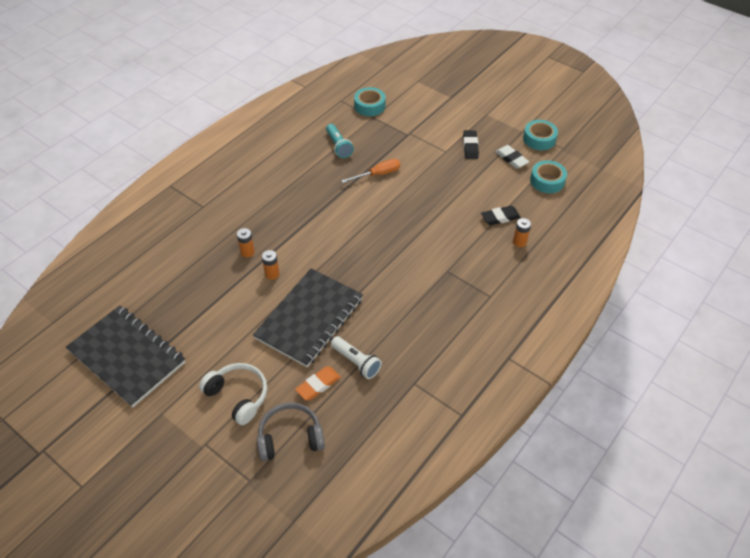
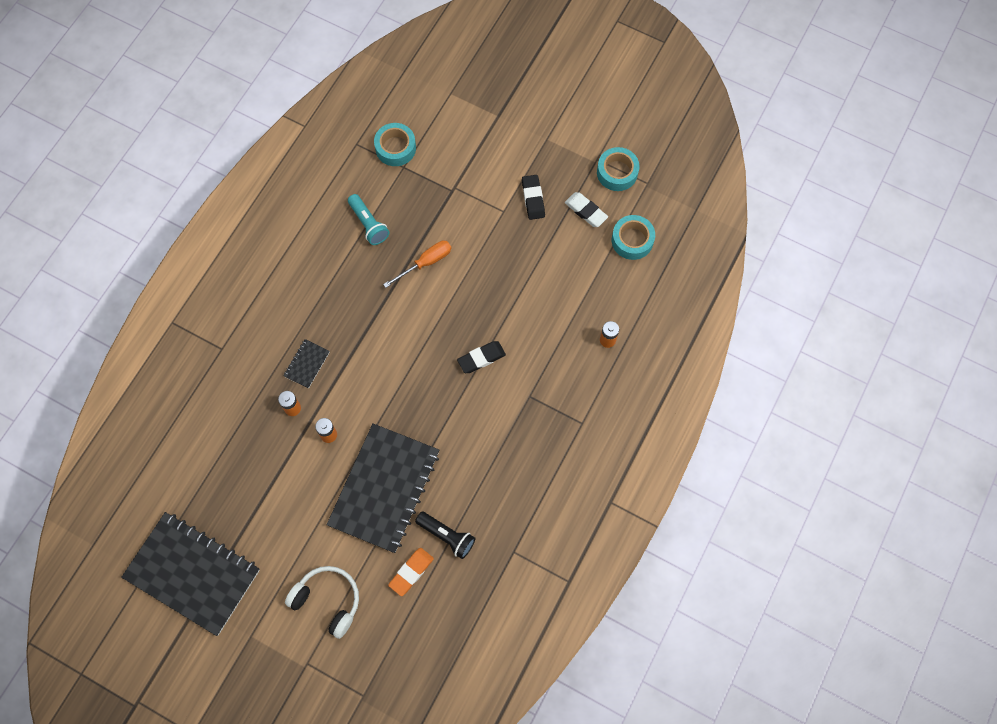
camera: 10 degrees left, 20 degrees up
(267, 225) = (307, 364): none -> black notebook
(290, 437) = (394, 640): grey headphones -> none
(356, 362) = (447, 536): white flashlight -> black flashlight
(500, 217) = (581, 307): black eraser -> black eraser (481, 358)

